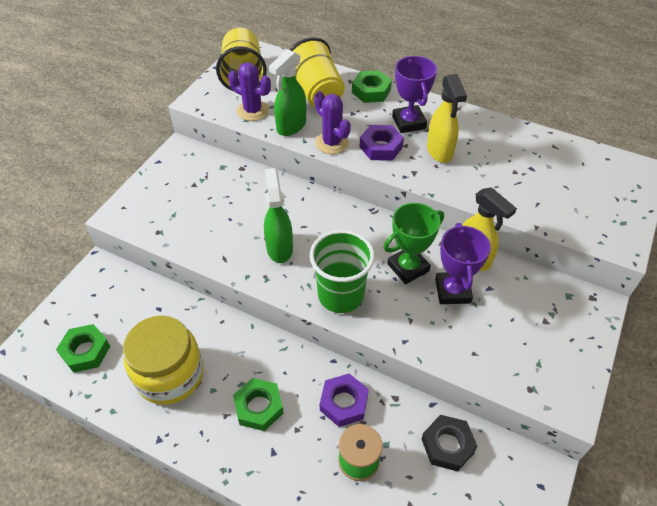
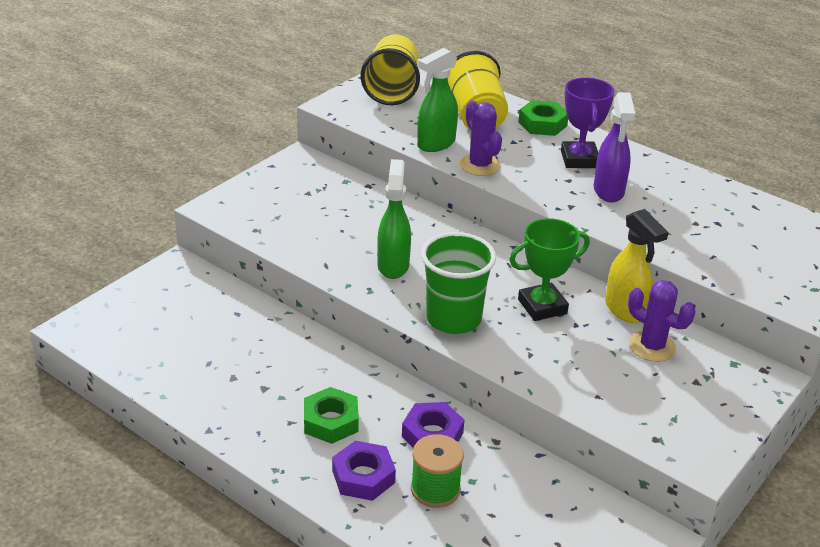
camera: 10 degrees right, 15 degrees down
(85, 351) = (145, 338): green nut -> none
(170, 374) = (235, 375): yellow jar -> none
(253, 111) = (394, 123): purple cactus -> purple cactus (652, 346)
(381, 147) = (538, 177): purple nut -> purple nut (363, 477)
(439, 151) = (608, 191): yellow spray bottle -> purple spray bottle
(447, 445) = (546, 494): black nut -> none
(452, 291) = (590, 336): purple trophy -> none

